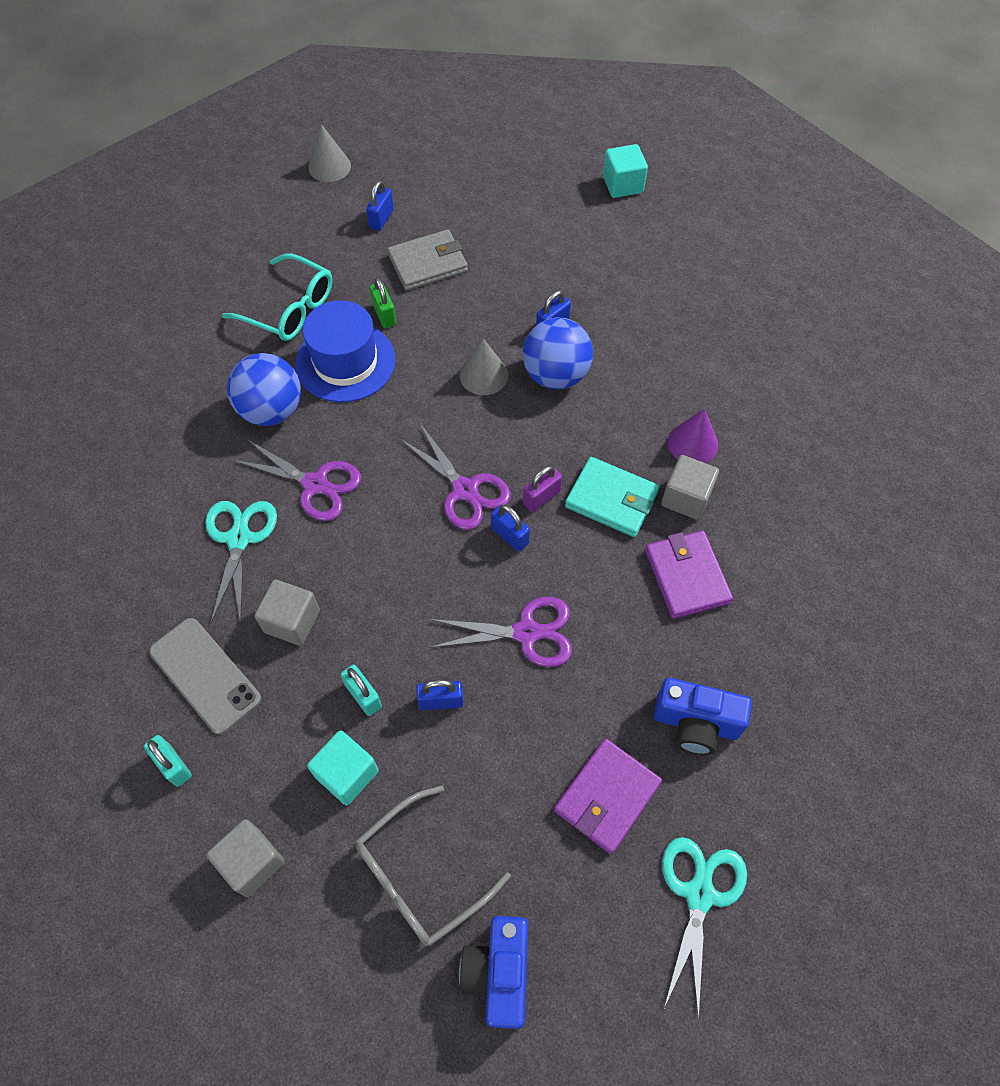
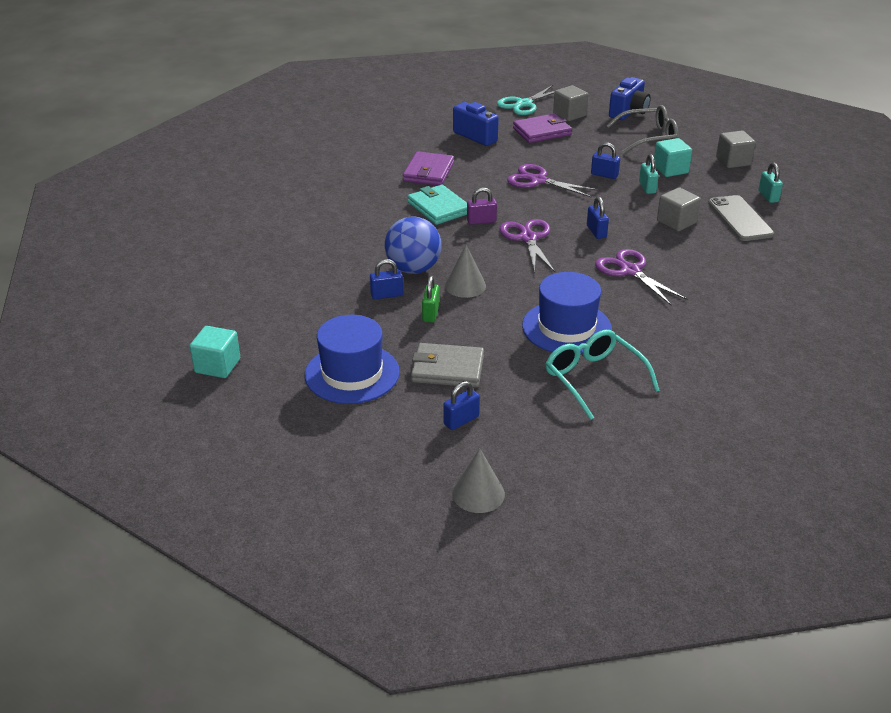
camera: 150 degrees left, 25 degrees down
(239, 539) = (697, 263): turquoise scissors -> none
(272, 410) = (643, 318): blue ball -> none
(384, 315) = (513, 346): green padlock -> green padlock (430, 313)
(506, 224) = (352, 373): none -> blue hat
(510, 536) = (516, 213): blue padlock -> blue padlock (596, 232)
(686, 498) = (393, 195): grey cube -> grey cube (569, 114)
(692, 443) = (361, 213): purple cone -> none

